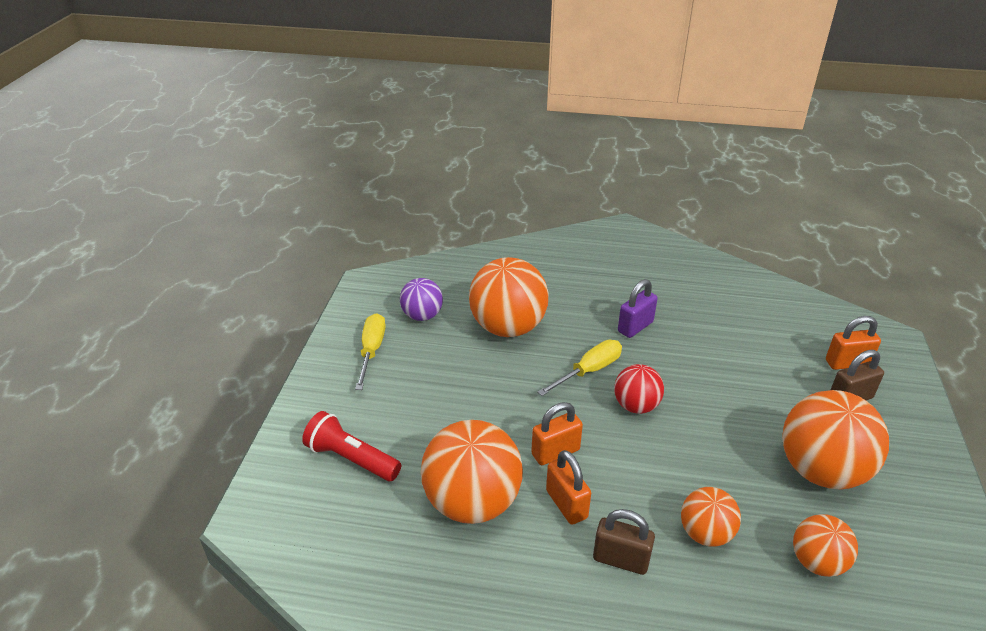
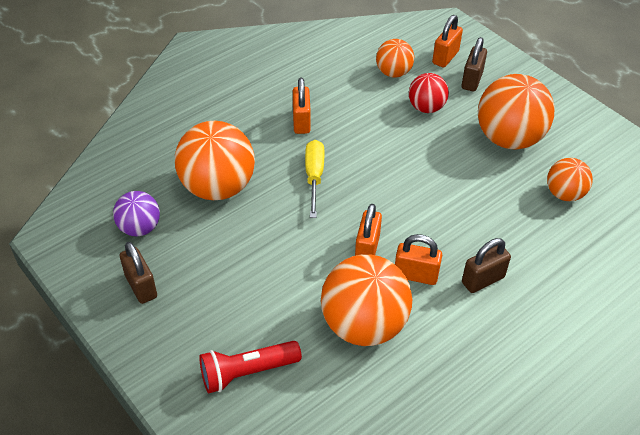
camera: 50 degrees left, 10 degrees up
(371, 351) = (141, 286): yellow screwdriver -> brown padlock
(635, 327) = (301, 122): purple padlock -> orange padlock
(636, 406) = (372, 178): red ball -> red ball (426, 108)
(705, 533) = (501, 225): orange ball -> orange ball (393, 73)

